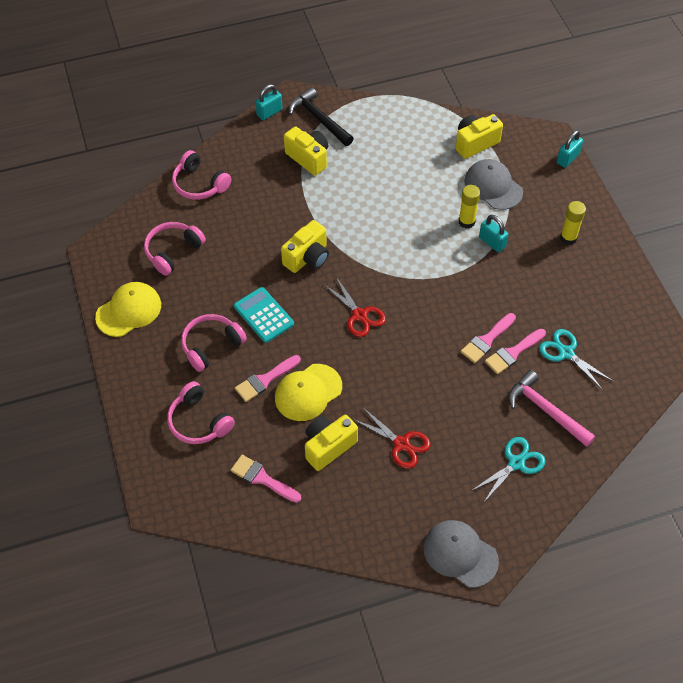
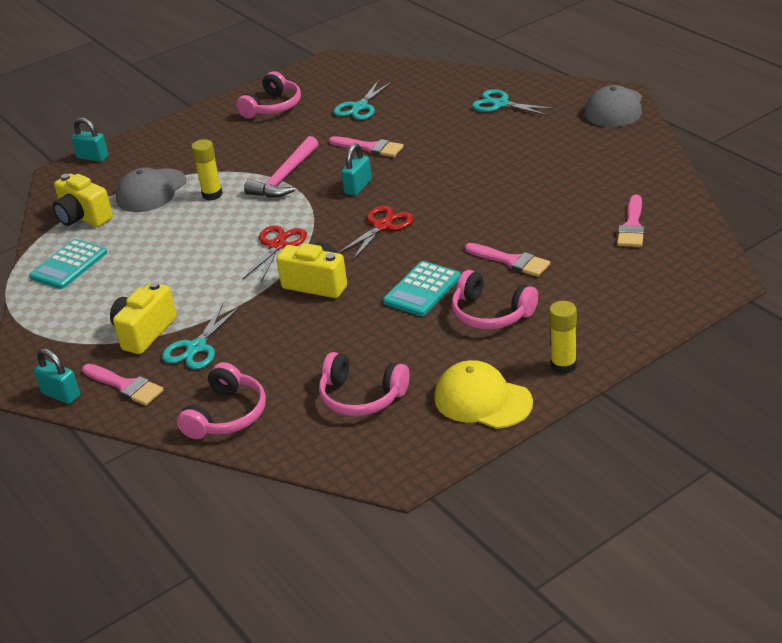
camera: 105 degrees left, 20 degrees down
(199, 421) = (599, 288): pink headphones -> pink headphones (273, 107)
(275, 181) = (197, 347): none -> turquoise scissors
(308, 392) = (507, 229): yellow cap -> none
(319, 119) = (65, 345): black hammer -> none
(328, 447) = (562, 199): yellow camera -> none
(401, 444) = (526, 162): red scissors -> red scissors (277, 245)
(414, 129) = (69, 265): none -> turquoise calculator
(492, 242) = (236, 173): turquoise padlock -> turquoise padlock (358, 187)
(513, 353) = (376, 131): pink brush -> pink brush (125, 386)
(546, 410) = (432, 103): pink hammer -> pink hammer (284, 177)
(568, 238) = (211, 134): yellow glue stick -> yellow glue stick (563, 365)

